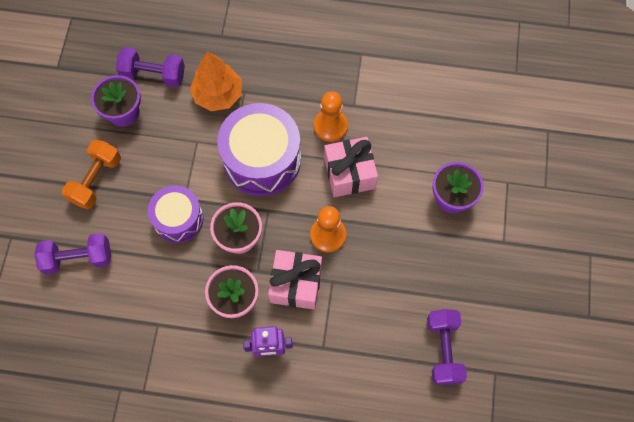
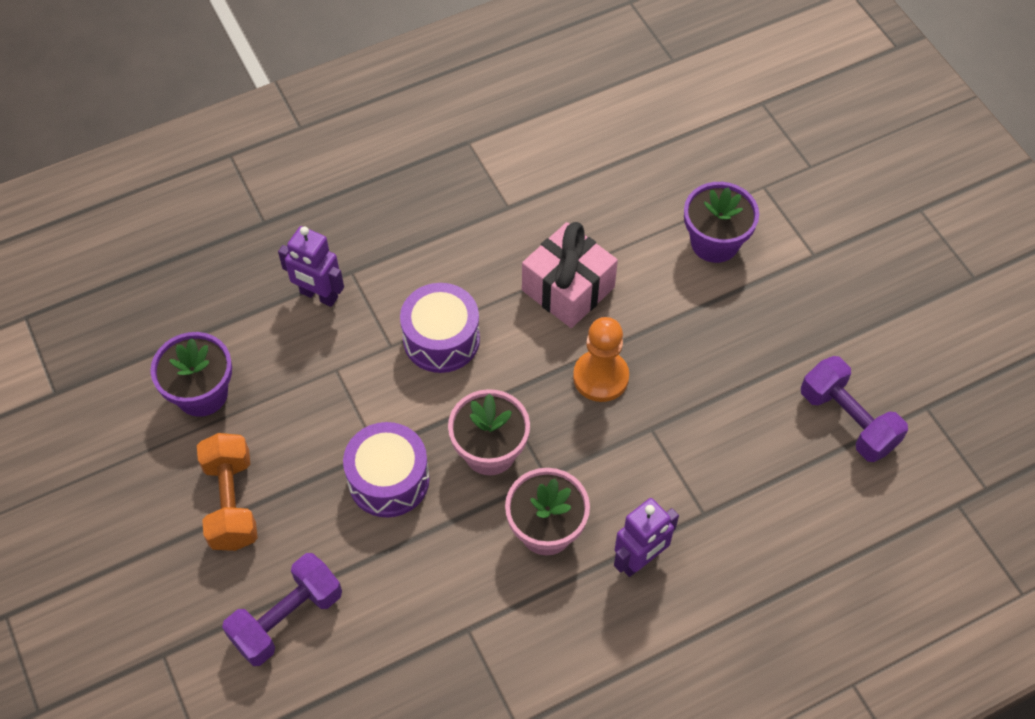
camera: 35 degrees left, 10 degrees down
(153, 75) = (207, 322): purple dumbbell -> none
(218, 95) = (318, 295): orange tree -> purple robot
(261, 159) = (441, 339): purple drum -> purple drum, size x0.62
(296, 284) = (608, 460): pink gift -> none
(330, 126) = (498, 248): orange pawn -> none

